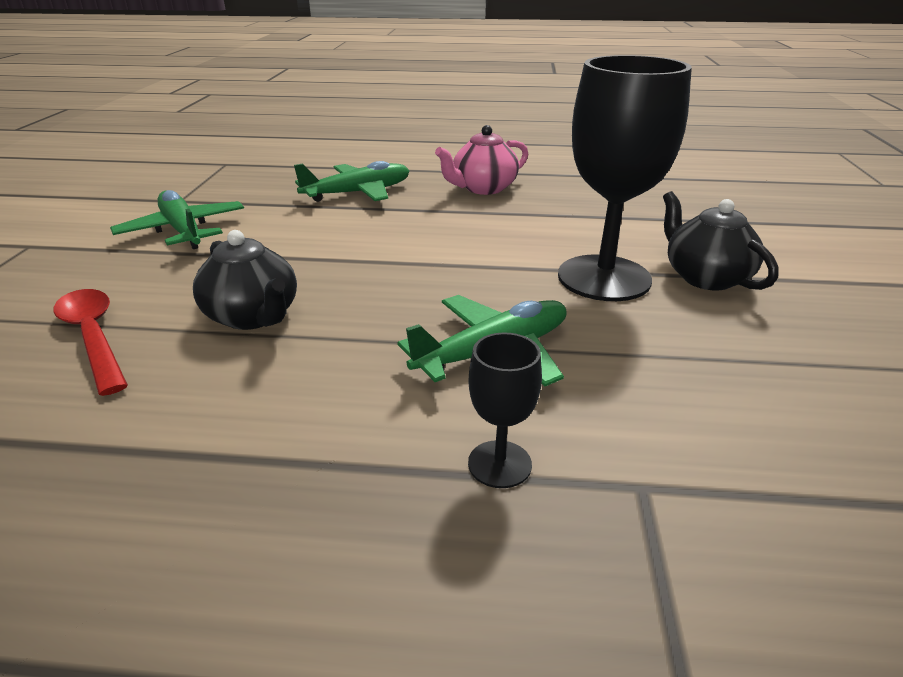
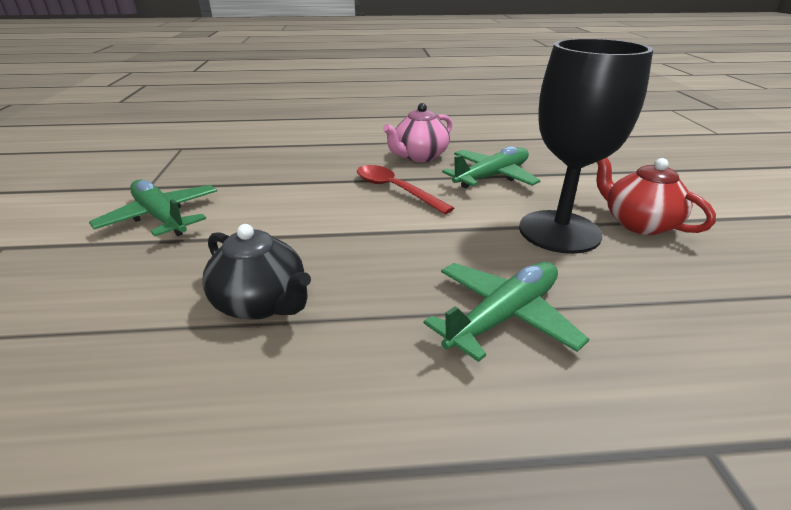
camera: 10 degrees left, 0 degrees up
(94, 337) = (100, 346): red spoon -> red spoon (395, 190)
(358, 193) = (313, 168): green plane -> green plane (492, 177)
(499, 464) = (569, 443): black goblet -> none
(705, 277) = (638, 223): black teapot -> red teapot

